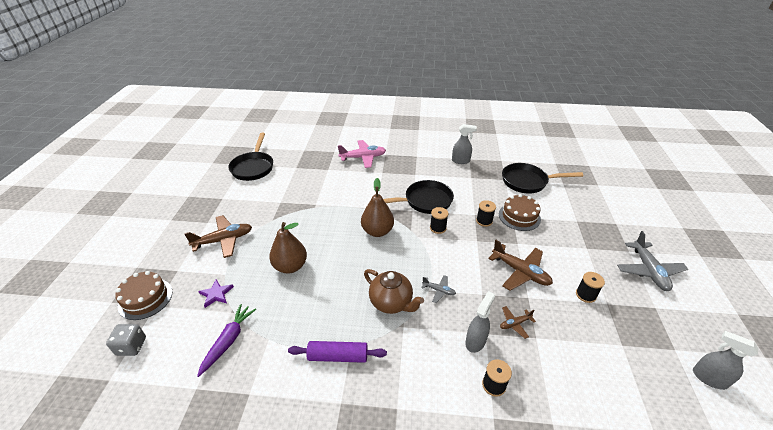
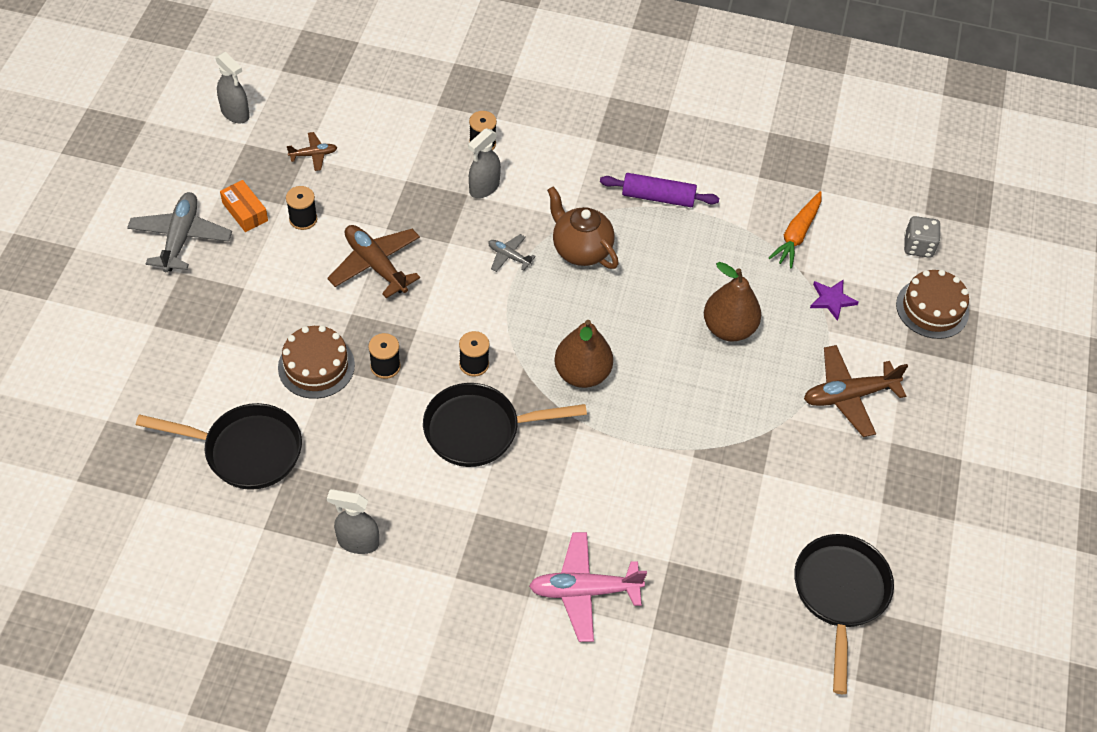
camera: 175 degrees left, 15 degrees up
(228, 341) = (797, 235): purple carrot -> orange carrot
(515, 324) = (423, 199): brown plane -> brown plane (313, 155)
(626, 294) = (245, 212): none -> orange box

